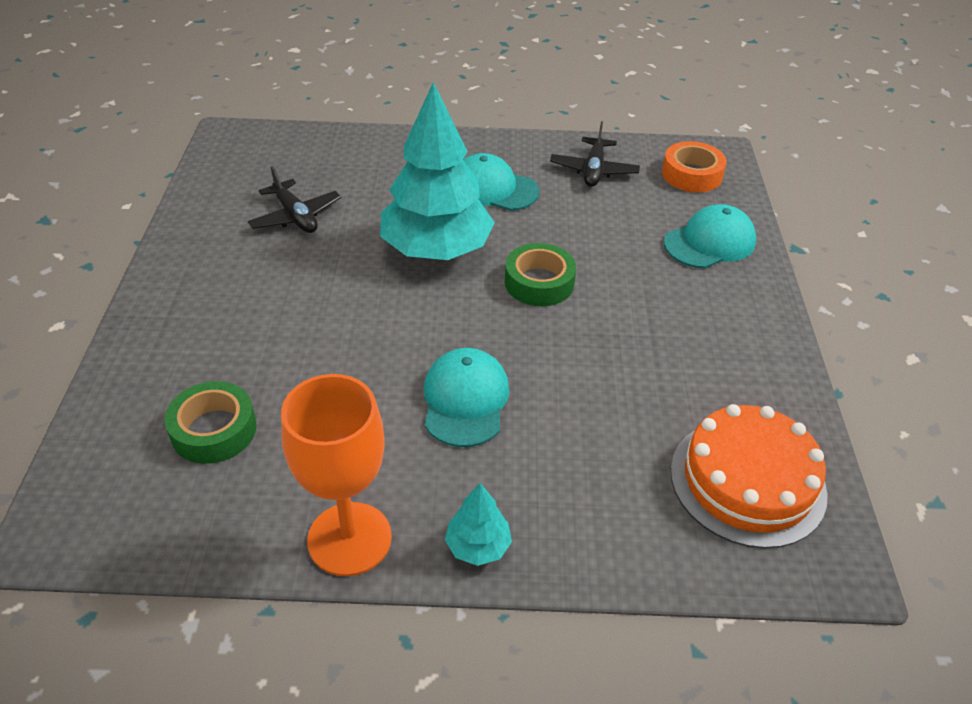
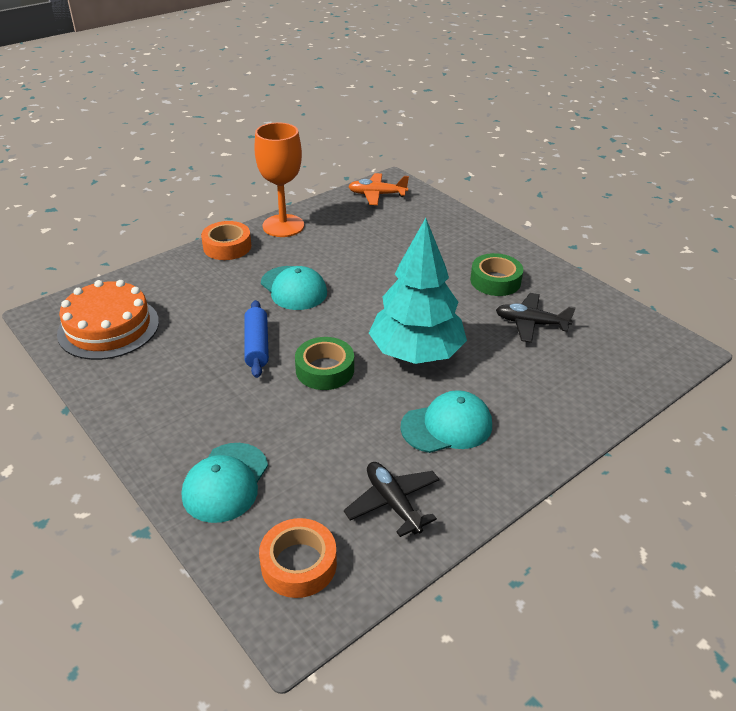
camera: 140 degrees right, 5 degrees down
(126, 515) = (377, 195): none -> orange plane
(214, 430) = (389, 226): green tape -> green tape (495, 281)
(478, 546) = (227, 247): turquoise tree -> orange tape
(582, 346) = (257, 345): none -> blue rolling pin

